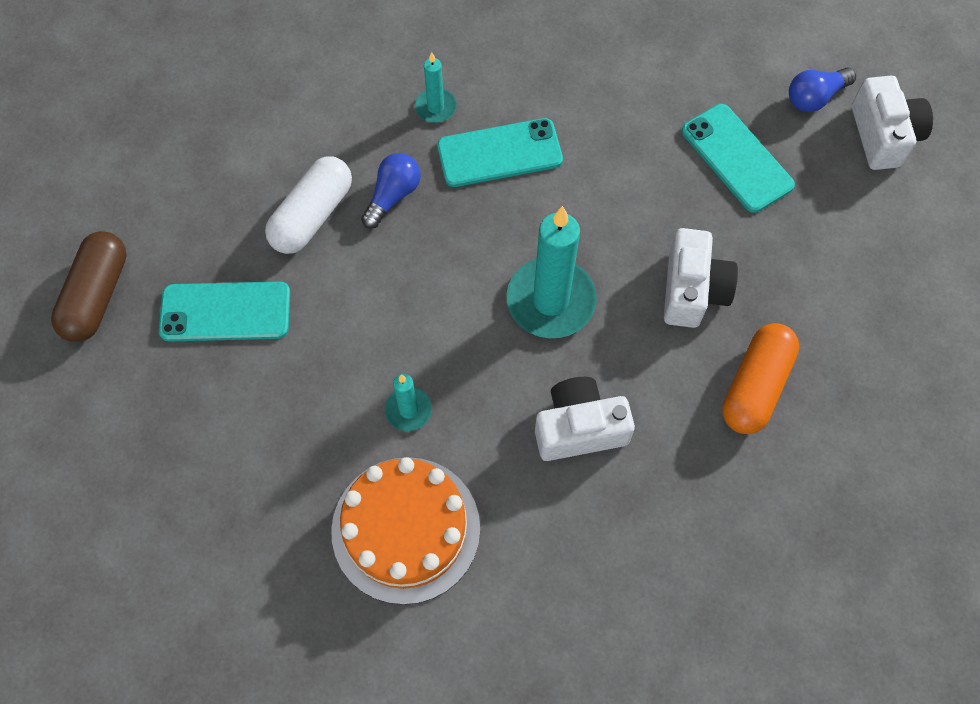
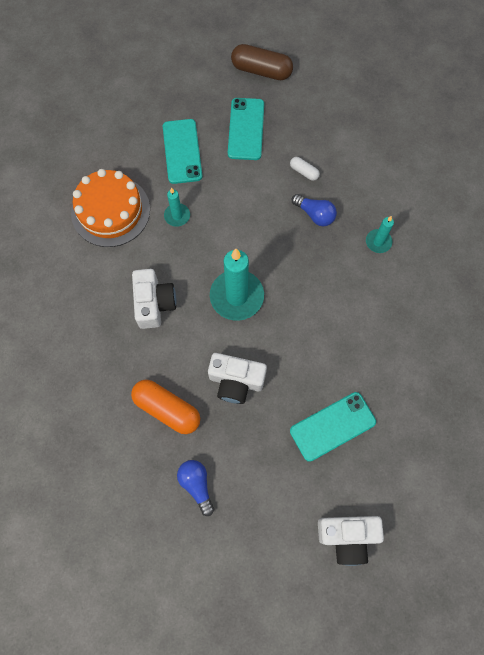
camera: 95 degrees right, 5 degrees up
(312, 215) = (304, 172): white capsule -> white capsule, size x0.50
(499, 153) = (342, 276): turquoise phone -> turquoise phone (182, 151)
(815, 97) = (381, 492): blue light bulb -> blue light bulb (197, 485)

